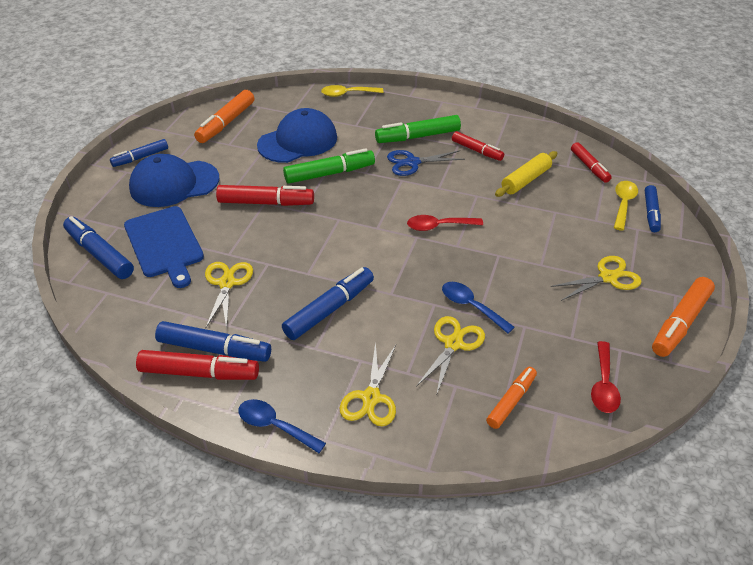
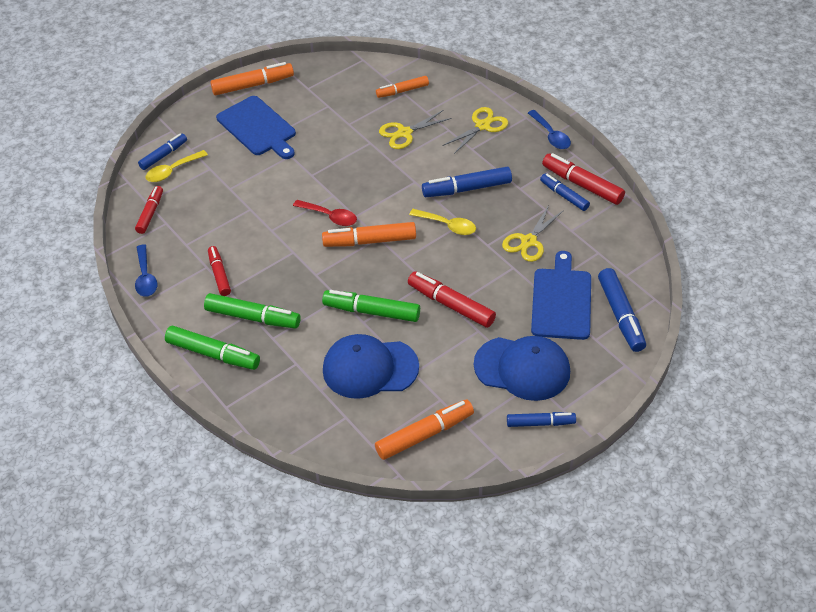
camera: 145 degrees left, 5 degrees up
(214, 349) = (564, 196): blue marker -> blue marker, size x0.65
(347, 94) = (263, 417): yellow spoon -> yellow spoon (447, 225)
(381, 221) = (370, 241): none -> orange marker
(412, 163) = (288, 288): blue scissors -> none
(420, 109) = (213, 354): none -> green marker
(471, 306) = (369, 149): blue spoon -> blue spoon (145, 277)
(526, 180) = (216, 225): yellow rolling pin -> none
(603, 385) = (341, 76): red spoon -> none
(608, 277) = (258, 128): yellow scissors -> blue cutting board

